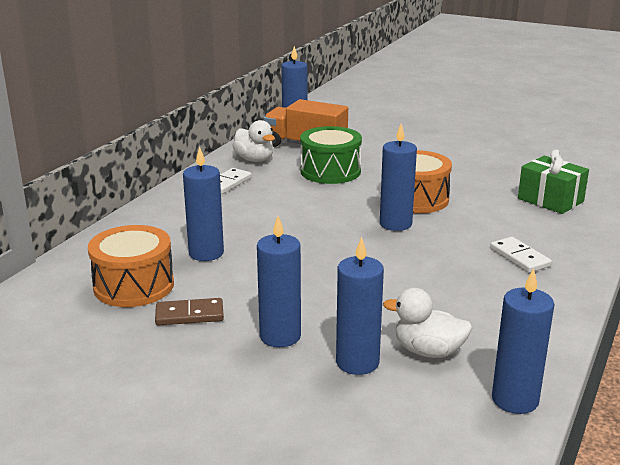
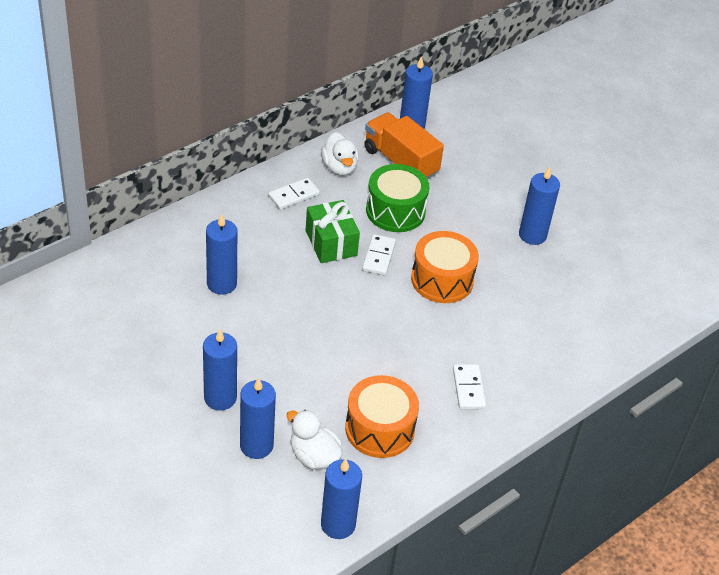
camera: 20 degrees right, 20 degrees up
(134, 286) = (148, 301): orange drum -> orange drum (379, 429)
(189, 315) = (170, 350): brown domino -> none
(344, 199) = (379, 256): none -> white domino
(395, 224) = (398, 306): blue candle -> blue candle (532, 235)
(550, 200) = (563, 327): green gift -> green gift (331, 243)

